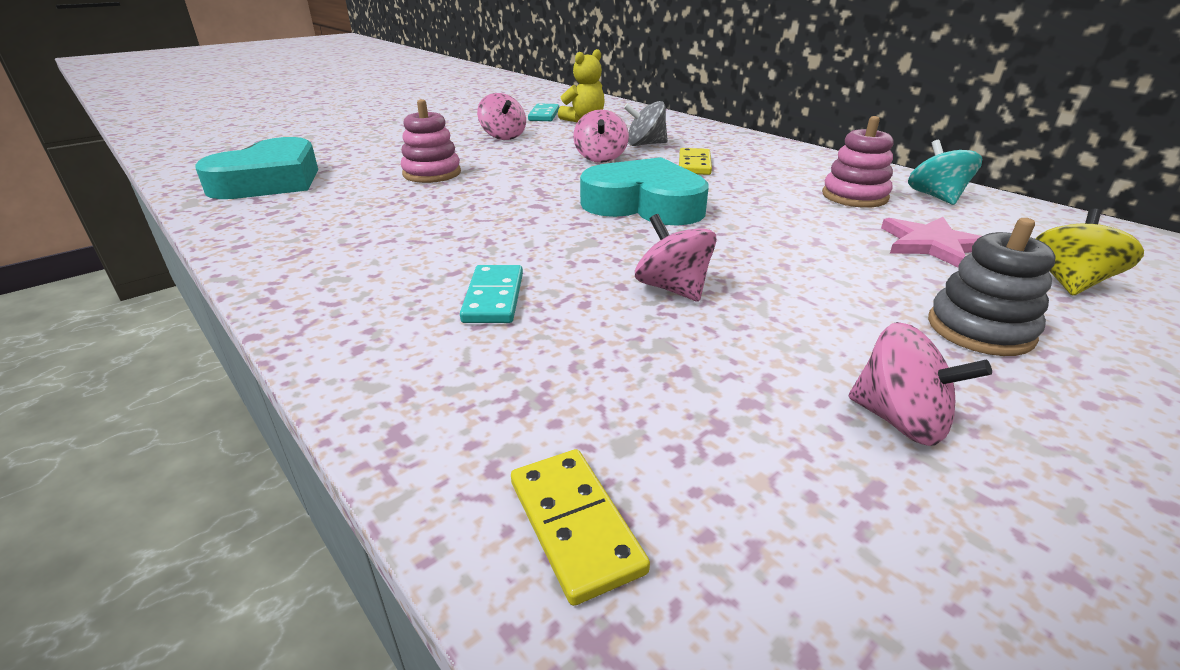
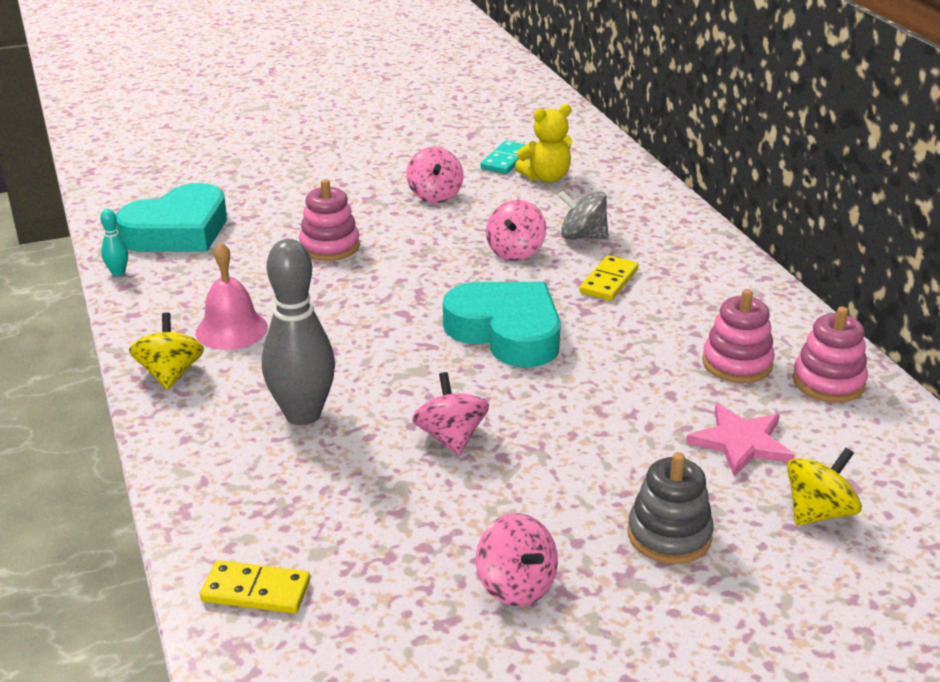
camera: 20 degrees right, 0 degrees up
(211, 216) = (118, 273): none -> turquoise bowling pin
(309, 288) = (170, 374): none -> yellow spinning top
(365, 241) = (231, 330): none -> pink bell
(494, 298) = (303, 415): turquoise domino -> grey bowling pin
(574, 525) = (256, 591): yellow domino -> yellow domino turned 75 degrees counterclockwise
(936, 197) = (828, 382): turquoise spinning top -> pink stacking toy

